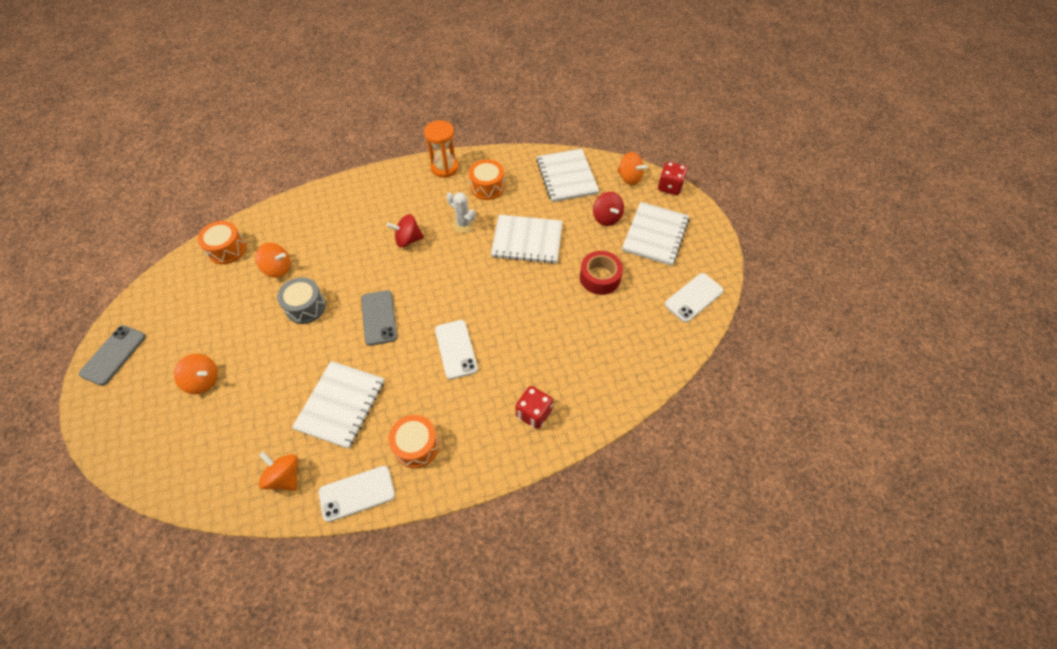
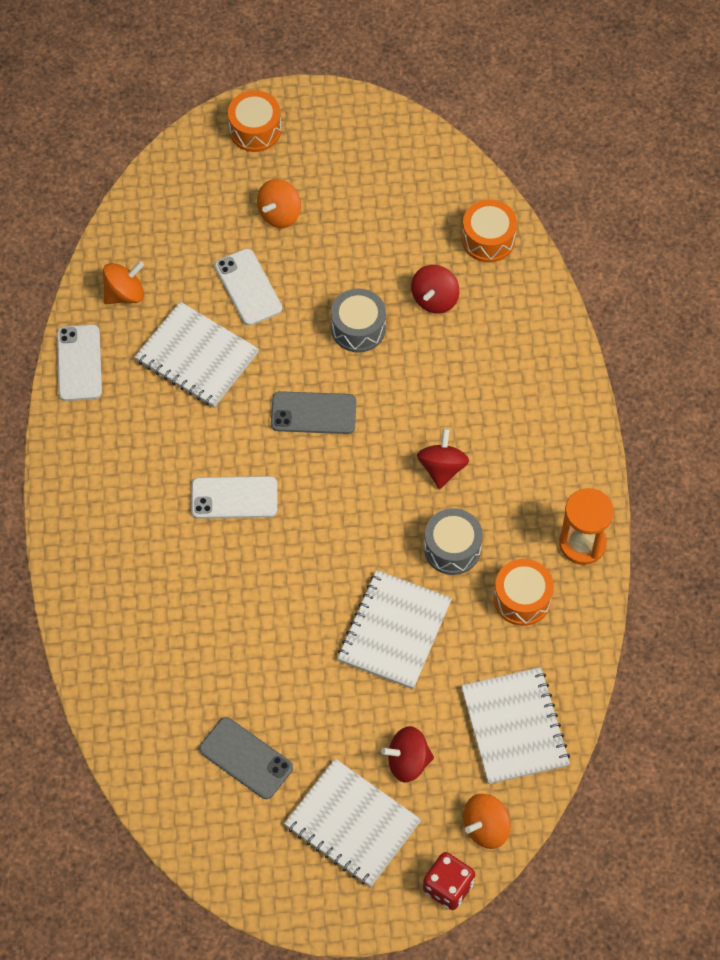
camera: 105 degrees right, 5 degrees up
(113, 355) = (347, 121): grey phone -> grey phone (246, 758)
(278, 268) = (434, 299): orange spinning top -> red spinning top
(416, 446) = (115, 431): orange drum -> orange drum (255, 130)
(463, 224) = (452, 548): white cactus -> grey drum
(534, 413) = (112, 570): red dice -> none
(567, 177) = (514, 727): white notebook -> white notebook turned 75 degrees clockwise
(600, 277) = (295, 714): red tape -> none
(693, 297) = (219, 835): white phone -> white phone (248, 287)

